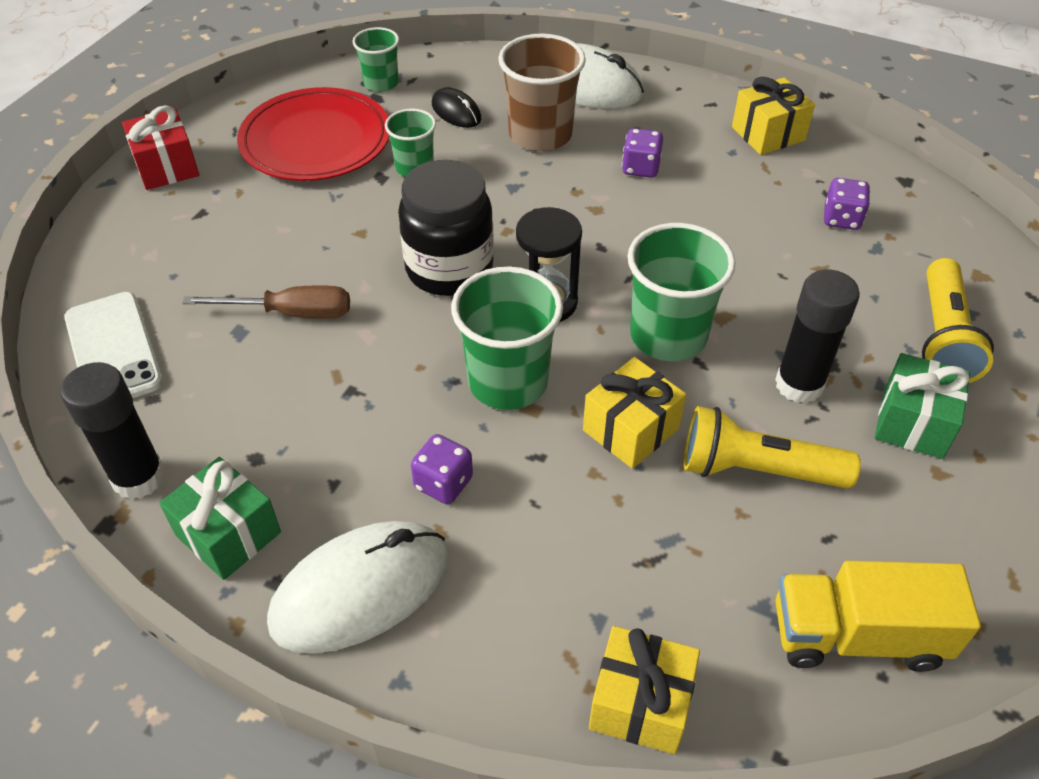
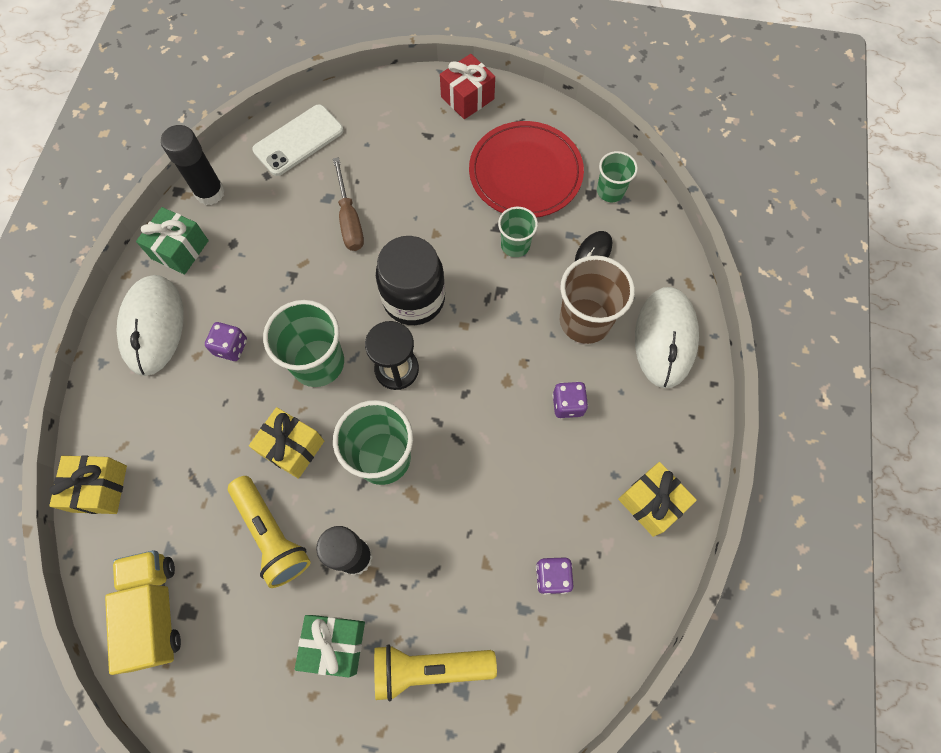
camera: 75 degrees right, 20 degrees up
(360, 590) = (153, 326): white mouse -> white mouse turned 45 degrees clockwise
(756, 470) = (272, 534): yellow flashlight -> yellow flashlight turned 150 degrees clockwise

